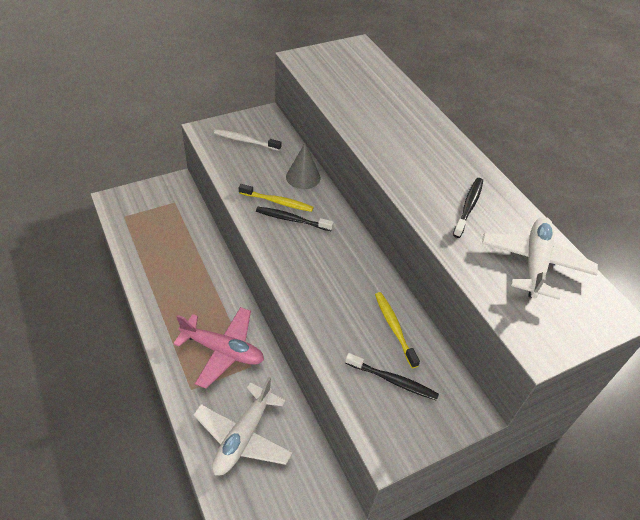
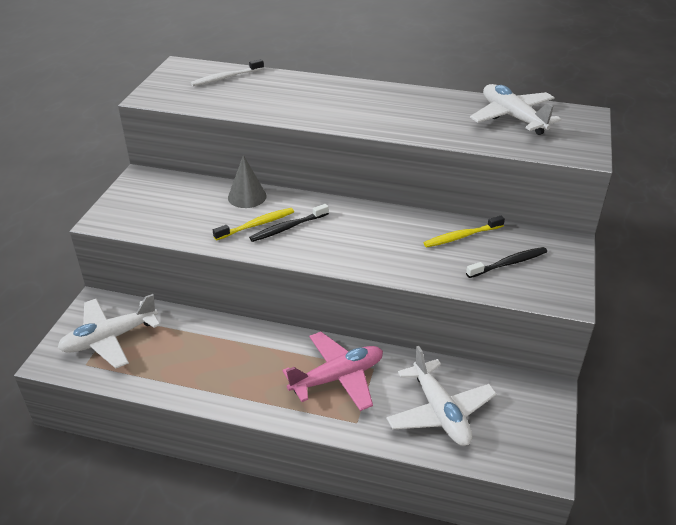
camera: 45 degrees left, 10 degrees down
(153, 211) = (109, 339): none -> white plane
(245, 141) = (155, 204): white toothbrush -> white toothbrush (226, 78)
(394, 328) = (462, 236): yellow toothbrush -> yellow toothbrush turned 45 degrees counterclockwise
(468, 207) = (430, 113): black toothbrush -> none

